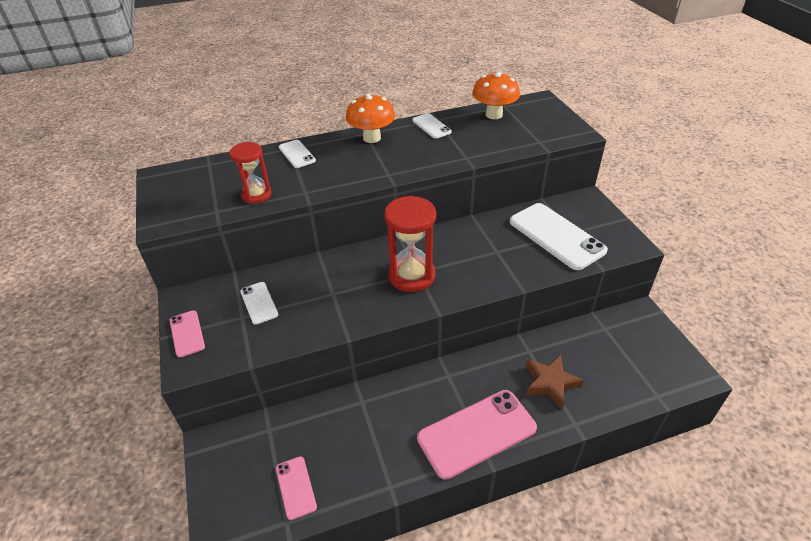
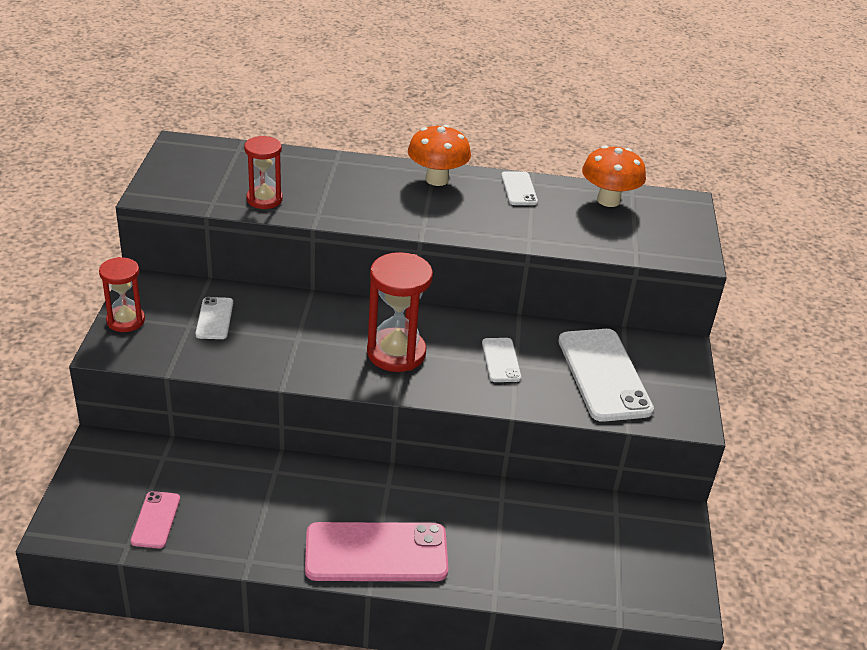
camera: 20 degrees right, 5 degrees down
(187, 333) = (126, 320): pink phone -> red hourglass
(297, 154) = (338, 170): white phone -> white phone (501, 360)
(550, 383) = (499, 541): brown star -> none

